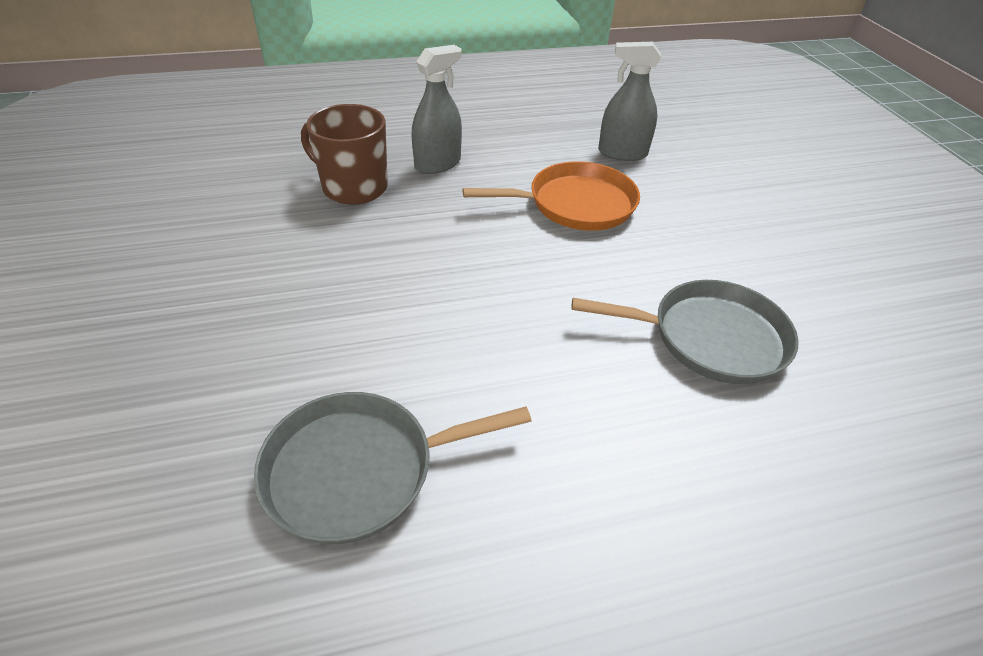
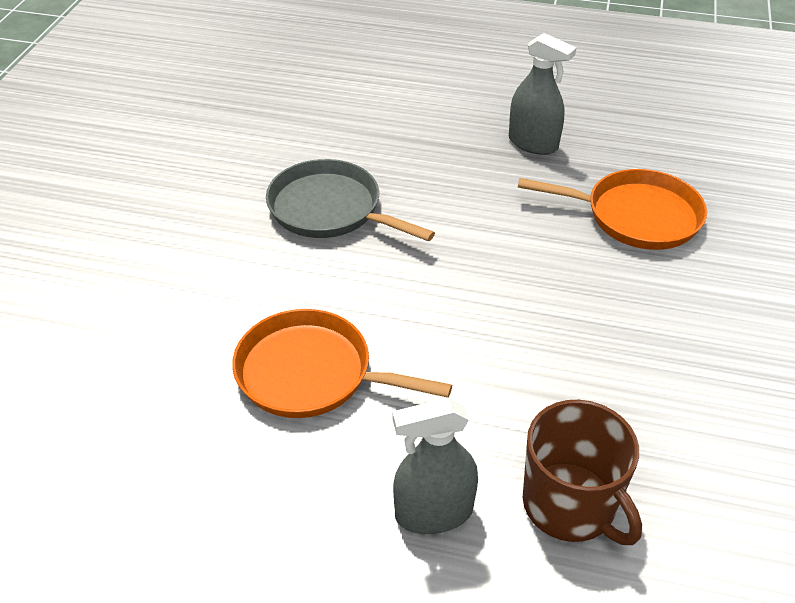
camera: 150 degrees left, 0 degrees up
(358, 470) = (636, 216): grey pan -> orange pan
(622, 153) = (167, 437): grey spray bottle -> grey spray bottle (533, 143)

